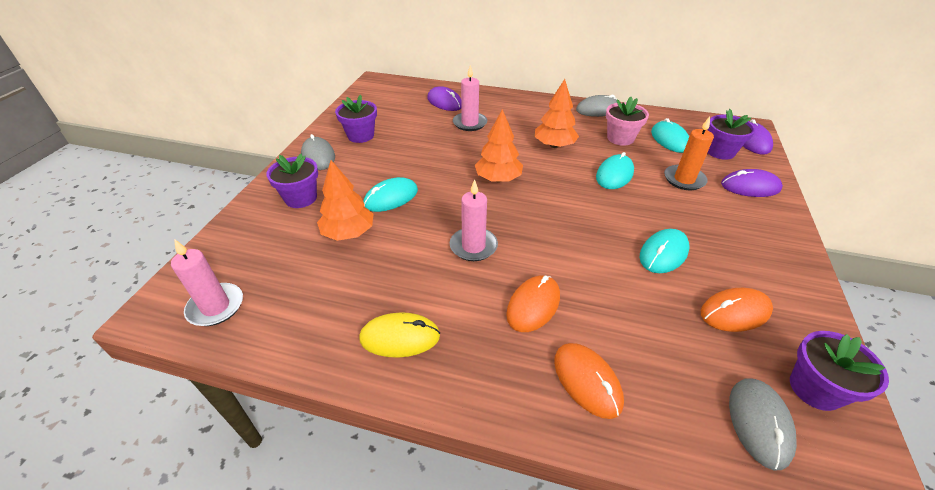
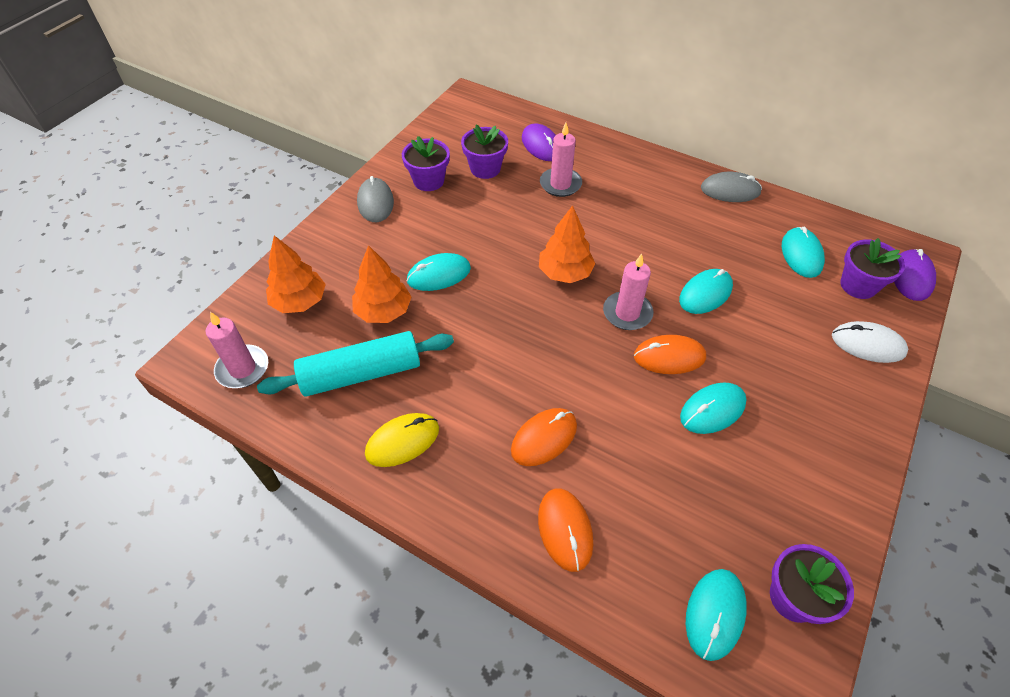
camera: 15 degrees right, 10 degrees up
(301, 198) = (345, 256): purple flower pot -> purple flower pot (485, 168)
(341, 287) = (361, 374): none -> turquoise rolling pin
(400, 337) = (402, 441): yellow mouse -> yellow mouse turned 45 degrees counterclockwise
(473, 246) = (507, 355): pink candle -> pink candle (627, 313)
(554, 145) = (650, 236): orange tree -> orange tree (300, 301)
(620, 138) = (738, 241): pink flower pot -> none
(684, 179) = (788, 317): orange candle -> none
(735, 312) = (756, 497): orange mouse -> orange mouse (669, 357)
(750, 186) = (868, 344): purple mouse -> white mouse
(759, 423) = (715, 614): grey mouse -> turquoise mouse

